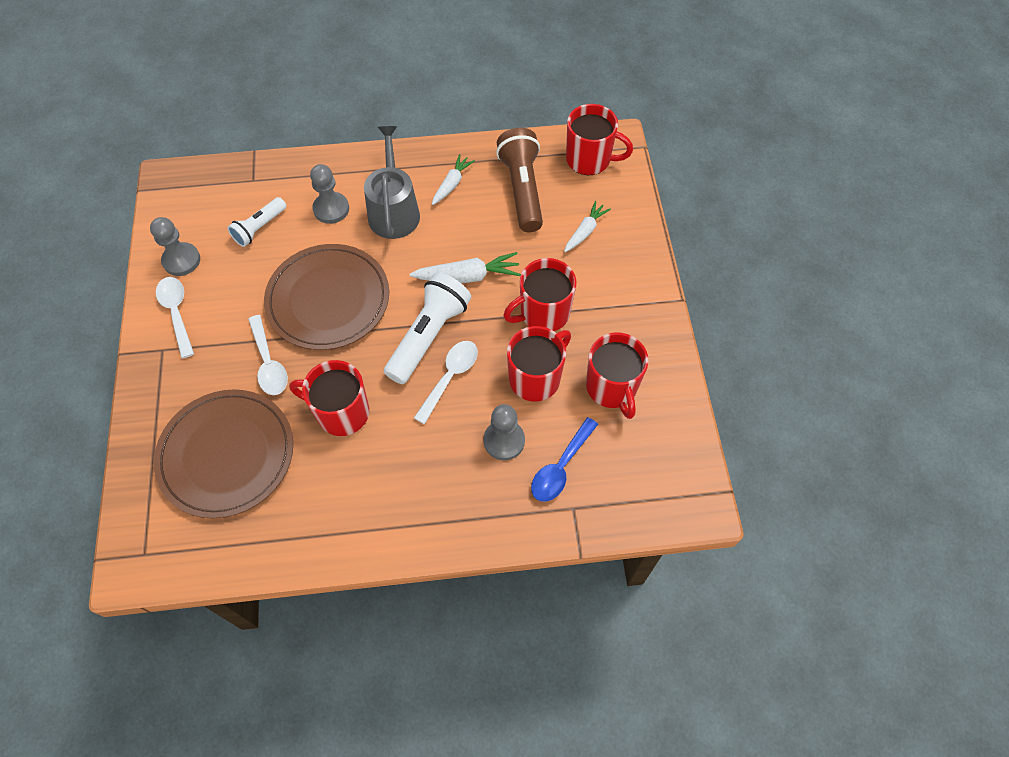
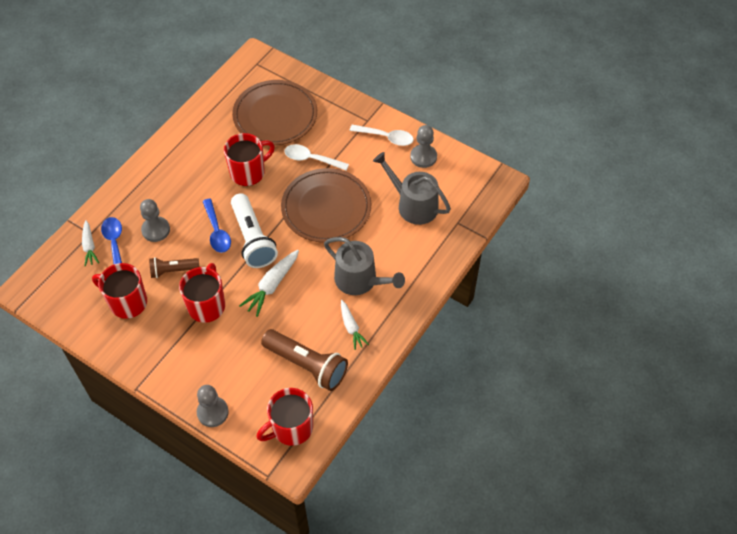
camera: 130 degrees right, 5 degrees down
(259, 228) = (413, 205): white flashlight -> grey watering can
(331, 209) = (394, 249): grey pawn -> grey pawn (212, 412)
(450, 377) = (217, 231): white spoon -> blue spoon
(536, 378) = (173, 270): red mug -> brown flashlight
(585, 231) = (238, 376): white carrot -> white carrot (89, 246)

